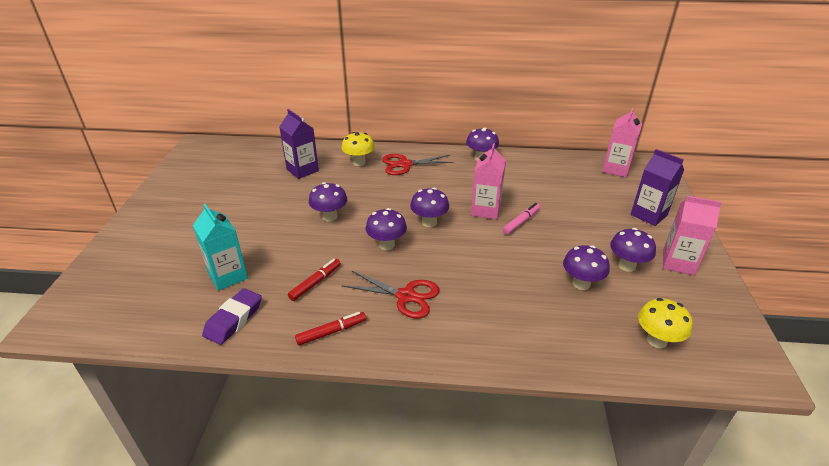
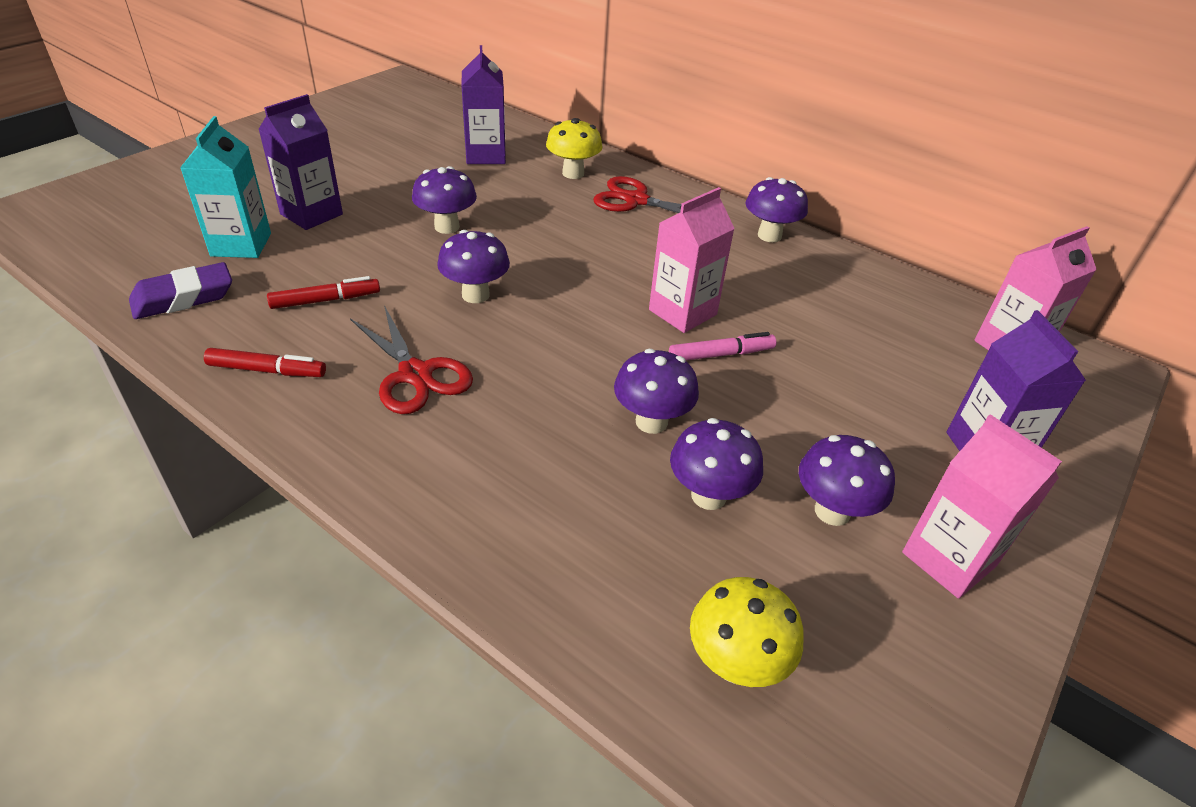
camera: 30 degrees right, 5 degrees up
(247, 241) = (311, 214): none -> purple carton
(429, 222) = (573, 292): purple mushroom -> purple mushroom (651, 422)

